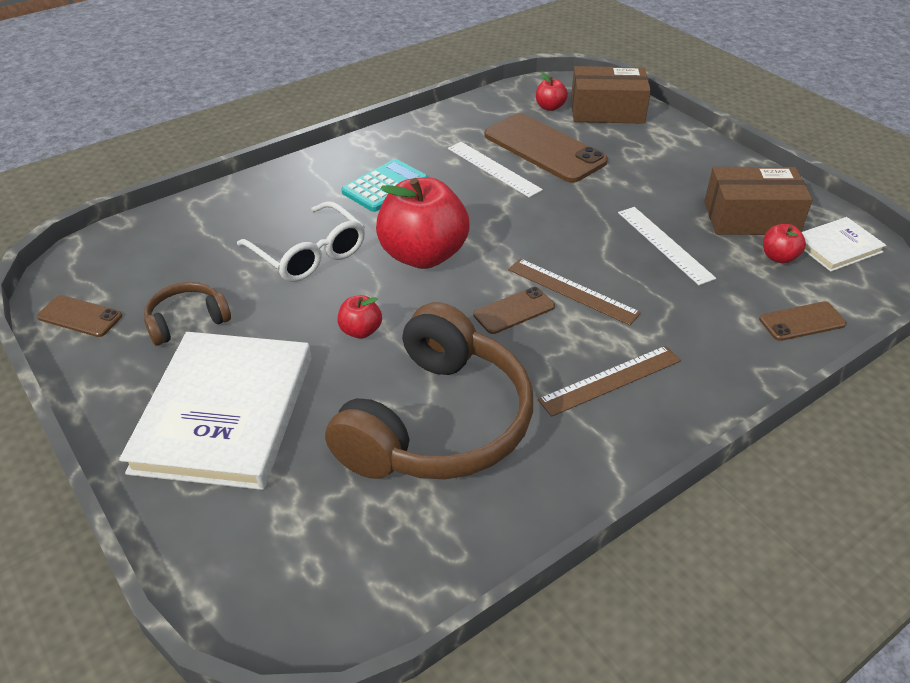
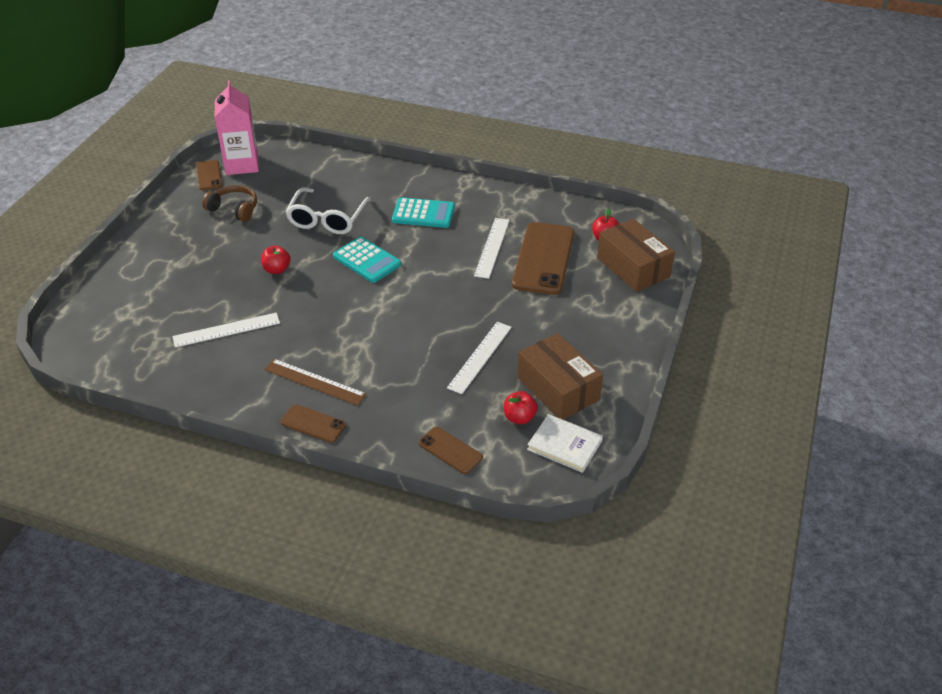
camera: 55 degrees right, 0 degrees up
(100, 279) = (242, 164): none -> pink carton
(224, 413) = (178, 256): white book -> none
(423, 255) = (367, 260): red apple -> turquoise calculator
(438, 422) = (226, 330): brown headphones -> white ruler
(514, 310) = (346, 318): brown phone -> brown phone (313, 424)
(572, 291) = (387, 334): brown ruler -> none

